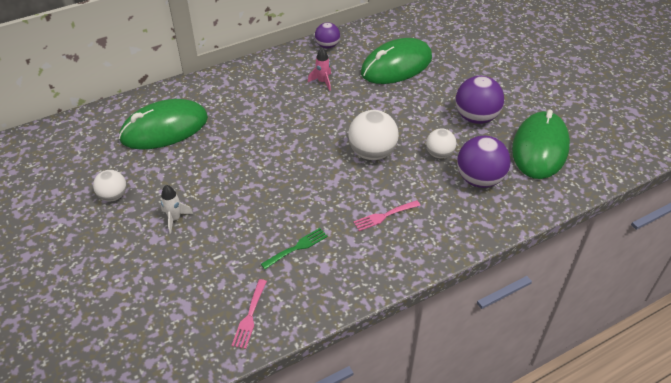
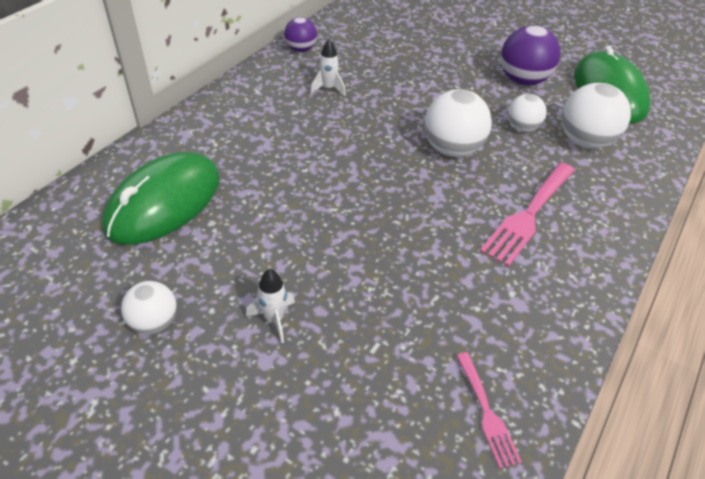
camera: 30 degrees left, 0 degrees up
(296, 248) = (465, 293): green fork -> none
(322, 82) = (328, 89): pink rocket -> white rocket
(384, 216) = (529, 215): pink fork -> pink fork, size x1.77
(396, 65) = (395, 51): green mouse -> none
(479, 179) = (585, 141): purple ball -> white ball

